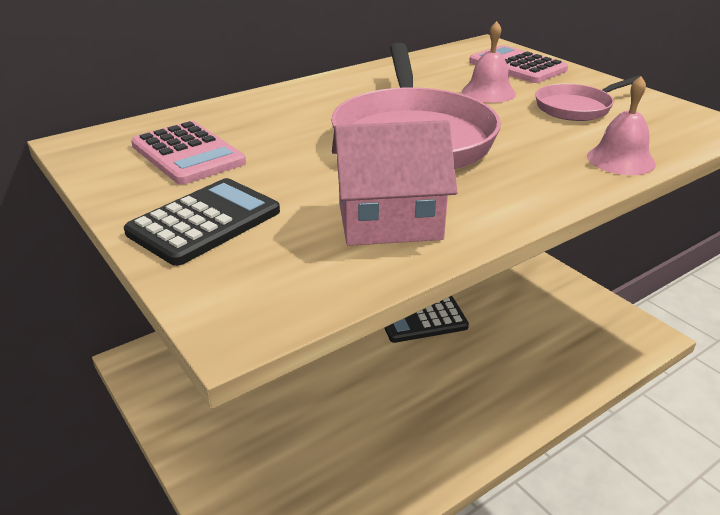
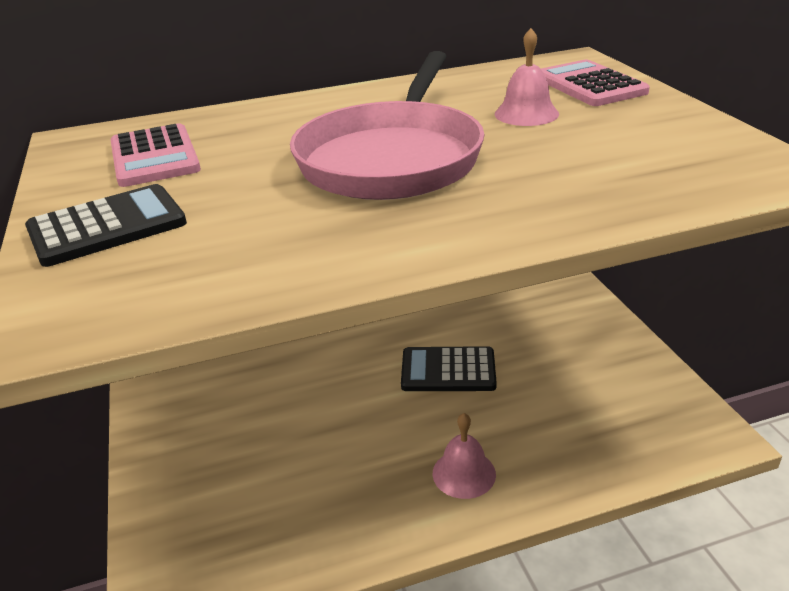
camera: 20 degrees right, 0 degrees up
(389, 221) = (283, 247): pink house -> none
(576, 107) = (619, 138): pink pan -> none
(620, 160) = (618, 206): pink bell -> pink bell (464, 473)

